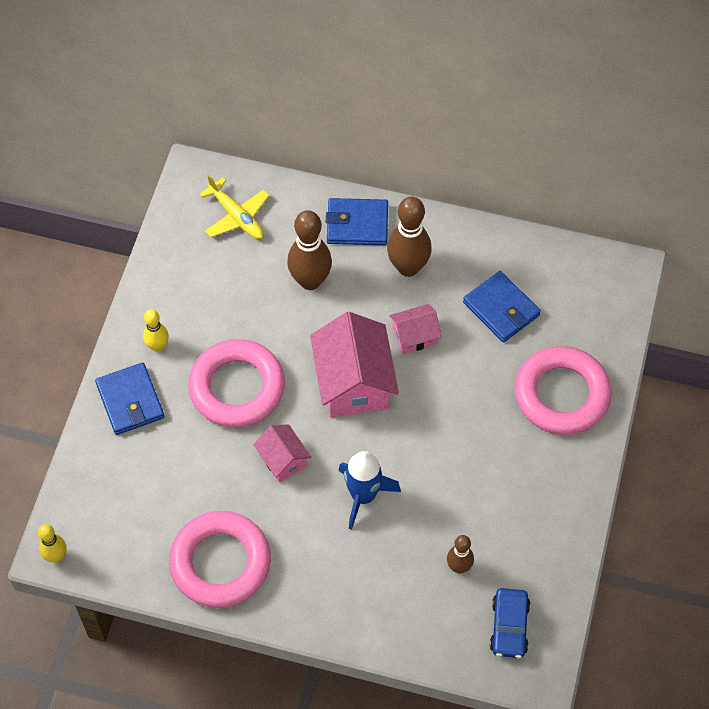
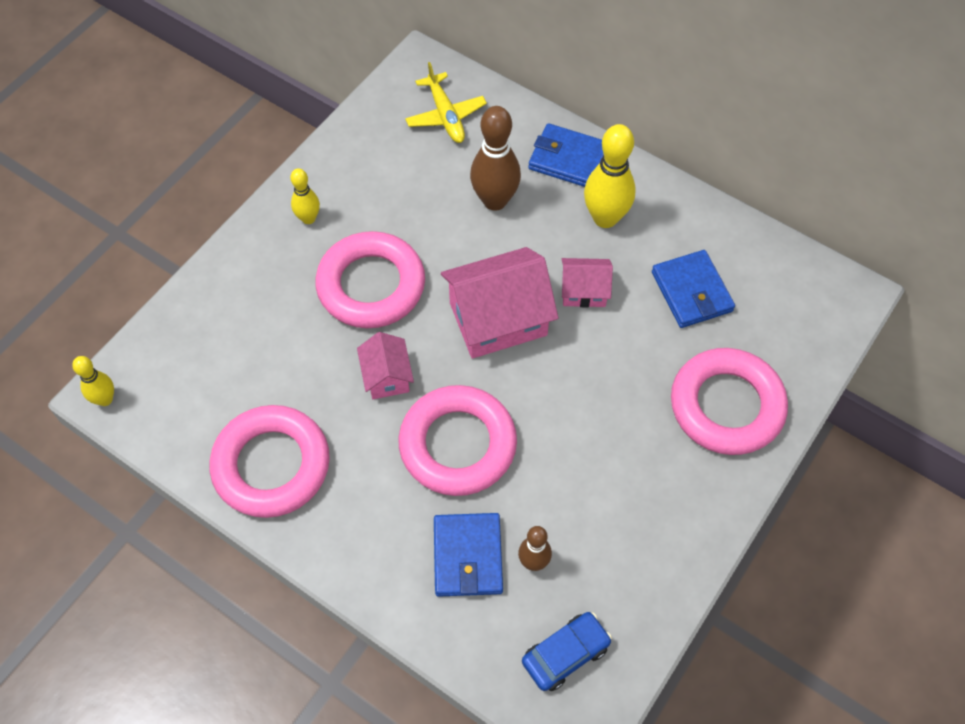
camera: 20 degrees right, 0 degrees up
(130, 401) = (255, 264): blue wallet -> blue wallet (468, 556)
(354, 382) = (498, 319): pink house -> pink house turned 60 degrees clockwise
(363, 496) = (457, 445): blue rocket -> pink ring
(408, 267) = (605, 218): brown bowling pin -> yellow bowling pin
(509, 627) = (565, 654): blue car -> blue car turned 150 degrees counterclockwise

